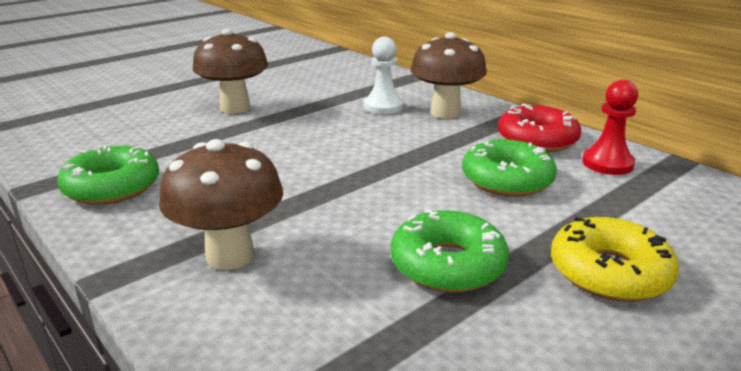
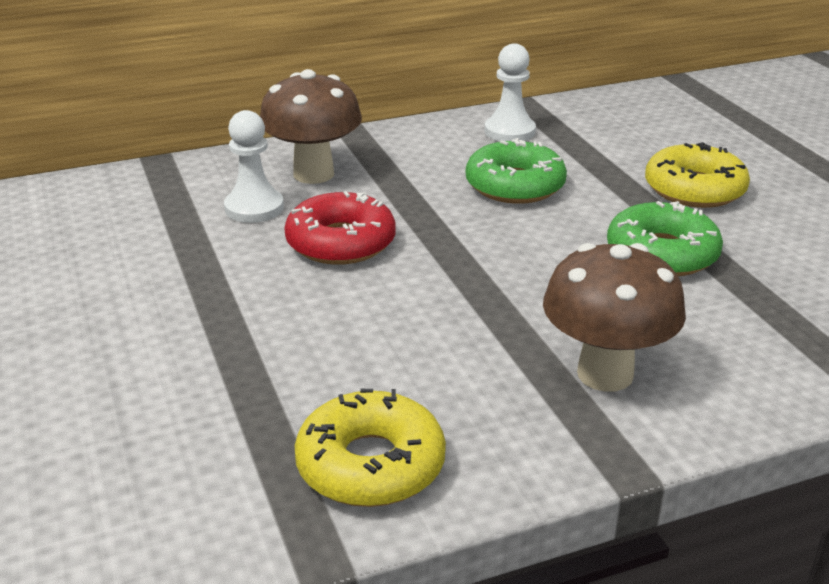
camera: 70 degrees left, 5 degrees up
(112, 187) = (370, 464): green donut -> yellow donut
(235, 108) = (137, 327): brown mushroom -> none
(537, 139) = (432, 146): red donut -> red donut (341, 242)
(607, 163) = (509, 131): red pawn -> white pawn

